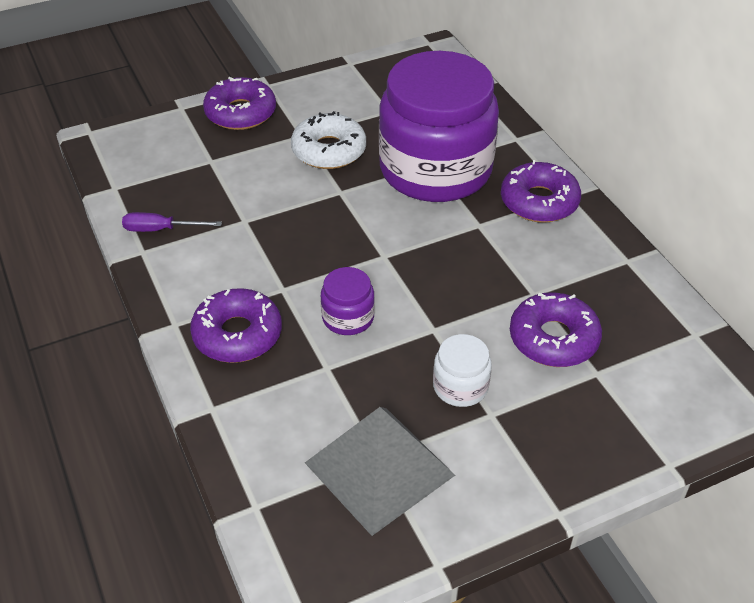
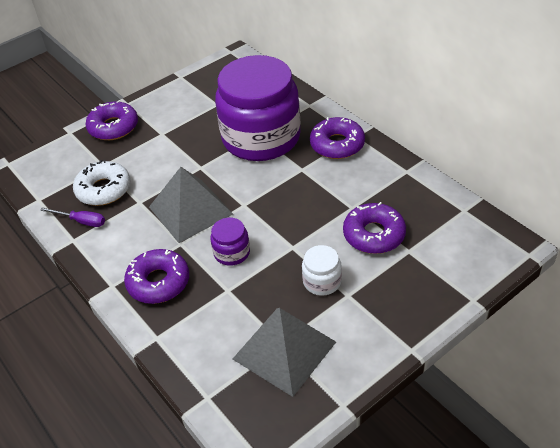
camera: 10 degrees left, 0 degrees up
(161, 229) = (81, 221): purple screwdriver -> purple screwdriver turned 150 degrees counterclockwise
(309, 247) = (190, 210): none -> grey pyramid
(329, 150) = (184, 140): white donut -> white donut (103, 189)

